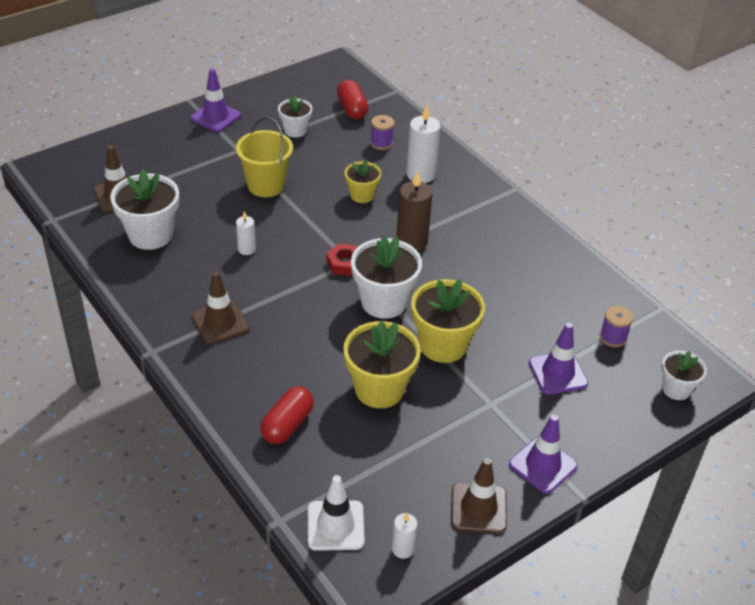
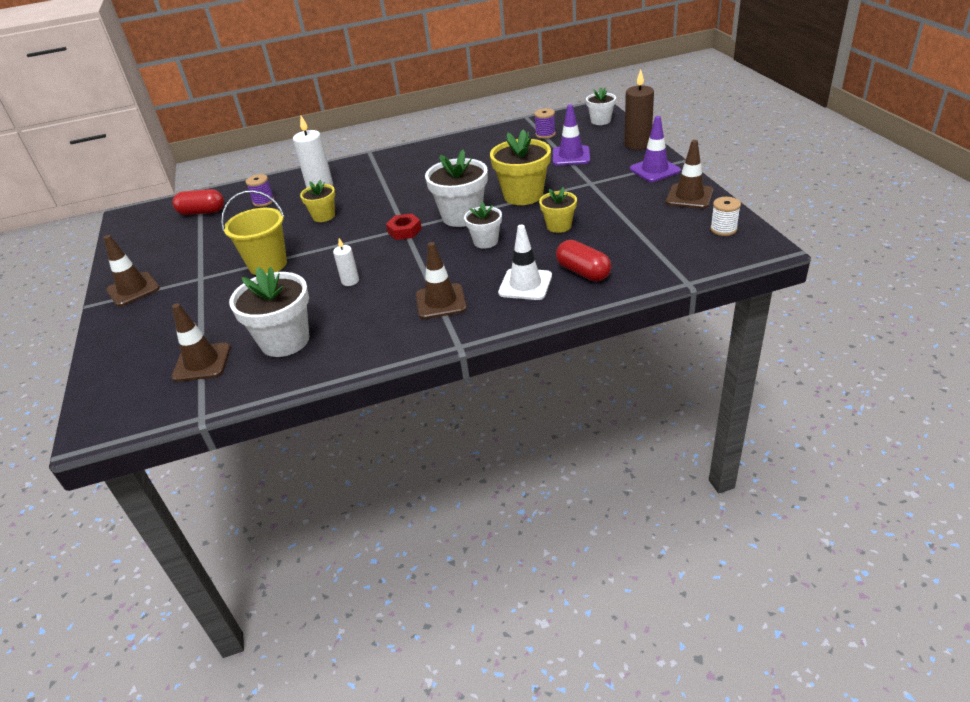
camera: 65 degrees left, 5 degrees down
(215, 117) = (133, 289): purple traffic cone -> brown traffic cone
(295, 130) = (203, 243): white flower pot -> white flower pot (485, 241)
(335, 525) = (697, 256): white traffic cone -> white traffic cone (525, 284)
(379, 389) = (559, 226): yellow flower pot -> yellow flower pot, size x0.58
(403, 549) = (723, 229): white candle -> white spool
(411, 242) = (399, 198): brown candle -> brown candle (637, 144)

